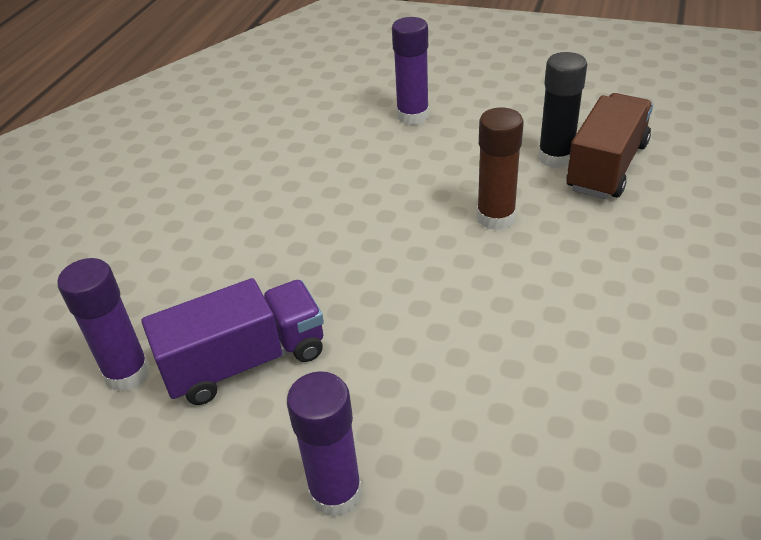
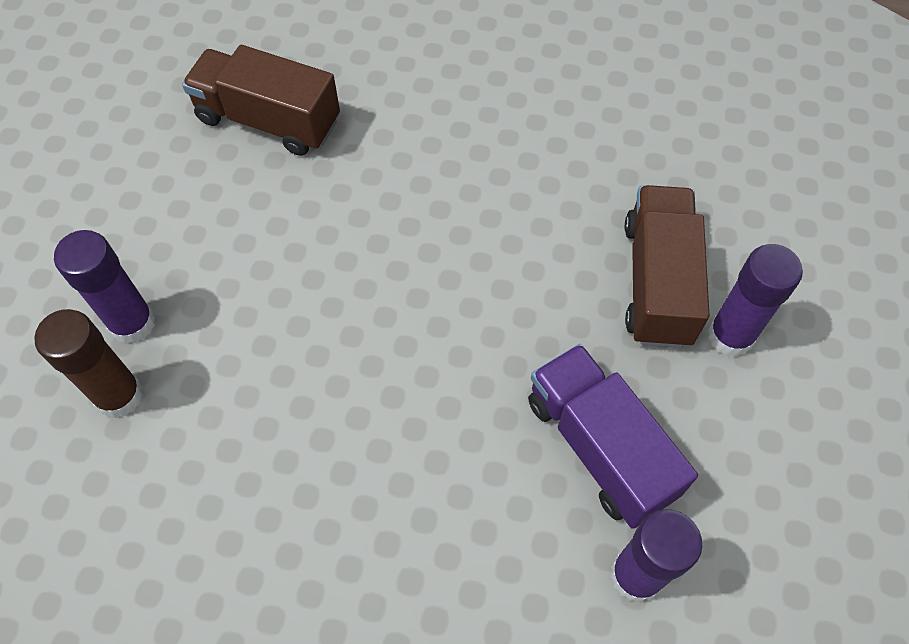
camera: 100 degrees left, 20 degrees up
(413, 433) = (657, 282): none -> brown truck
(495, 217) = (357, 223): brown glue stick -> brown glue stick (119, 395)
(555, 157) = (247, 165): black glue stick -> none

